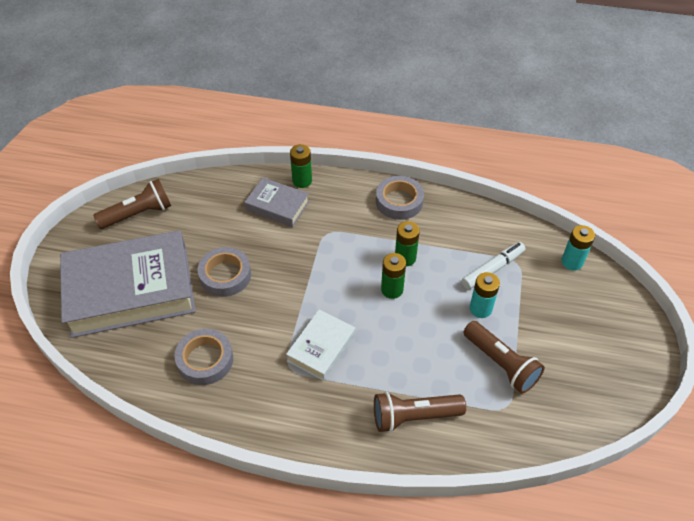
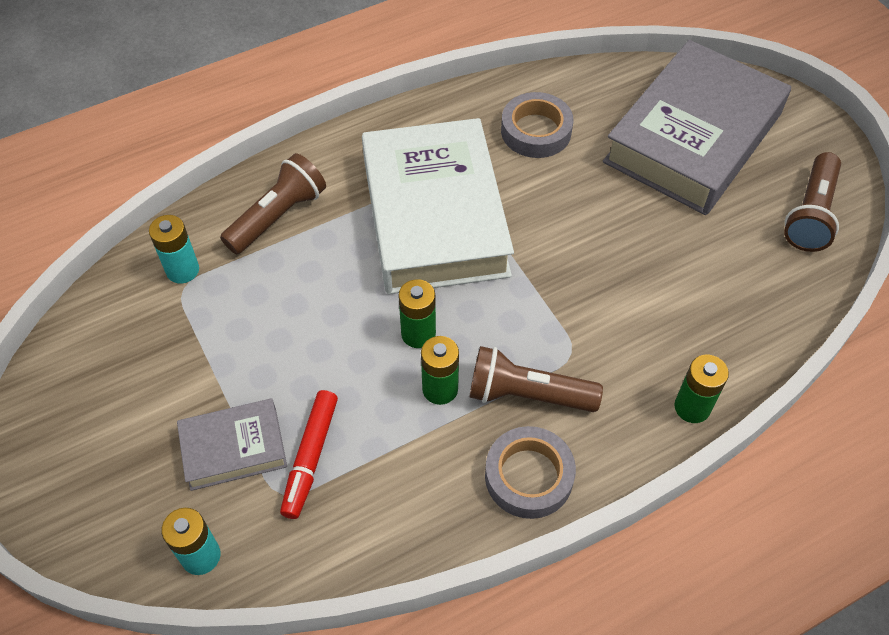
camera: 140 degrees right, 5 degrees up
(225, 275) = (622, 217): grey tape -> none
(277, 206) = (675, 344): grey book -> grey book (234, 448)
(321, 348) = (434, 216): white book -> white book, size x2.08
(480, 309) = (288, 385): turquoise battery -> turquoise battery (182, 270)
(492, 269) = (310, 457): white marker -> red marker
(501, 363) = (217, 332): brown flashlight -> brown flashlight (527, 394)

